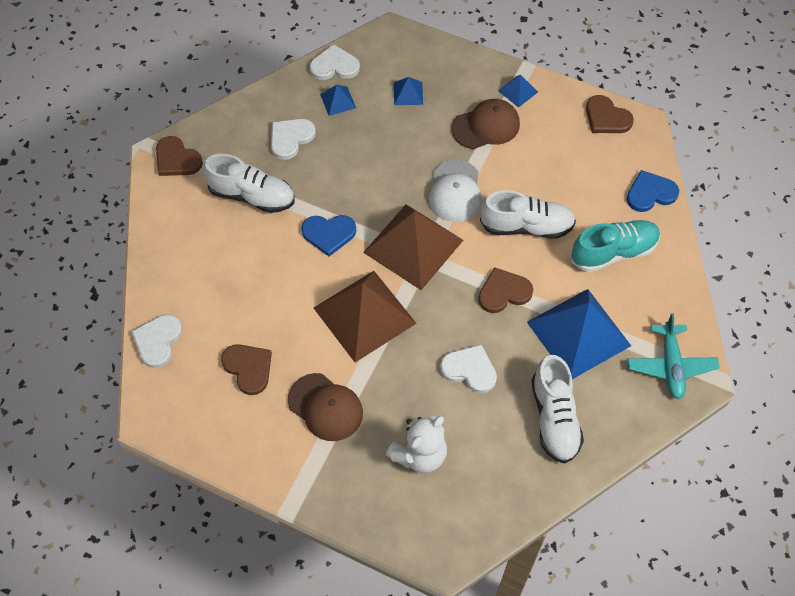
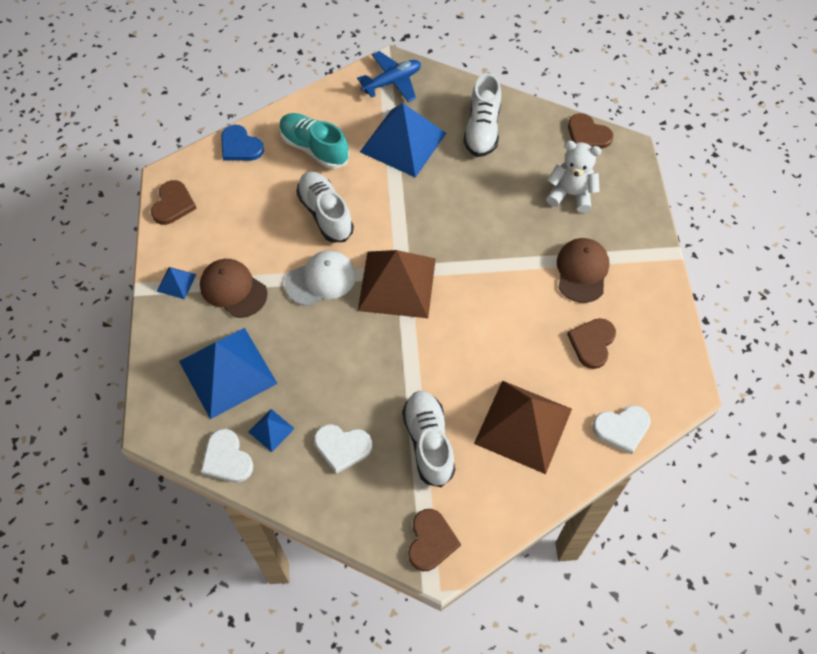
camera: 120 degrees left, 0 degrees up
(329, 234) = (427, 354): blue heart -> none
(364, 315) = (486, 286): brown pyramid -> brown pyramid (523, 426)
(408, 93) = (227, 372): blue pyramid -> blue pyramid, size x2.31
(469, 370) = (481, 194): white heart -> none
(503, 292) = (399, 202): brown heart -> brown heart (587, 134)
(554, 418) = (482, 129): white shoe -> white shoe turned 135 degrees clockwise
(670, 366) = (392, 82): turquoise plane -> blue plane

